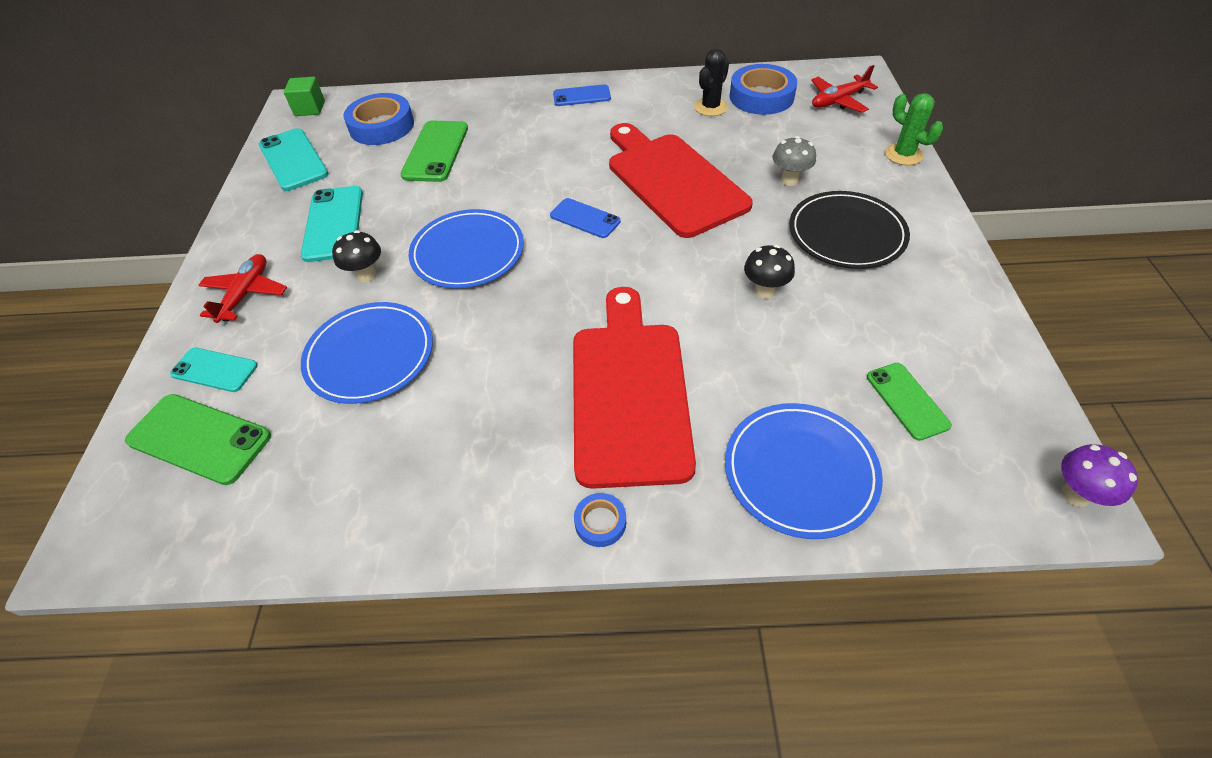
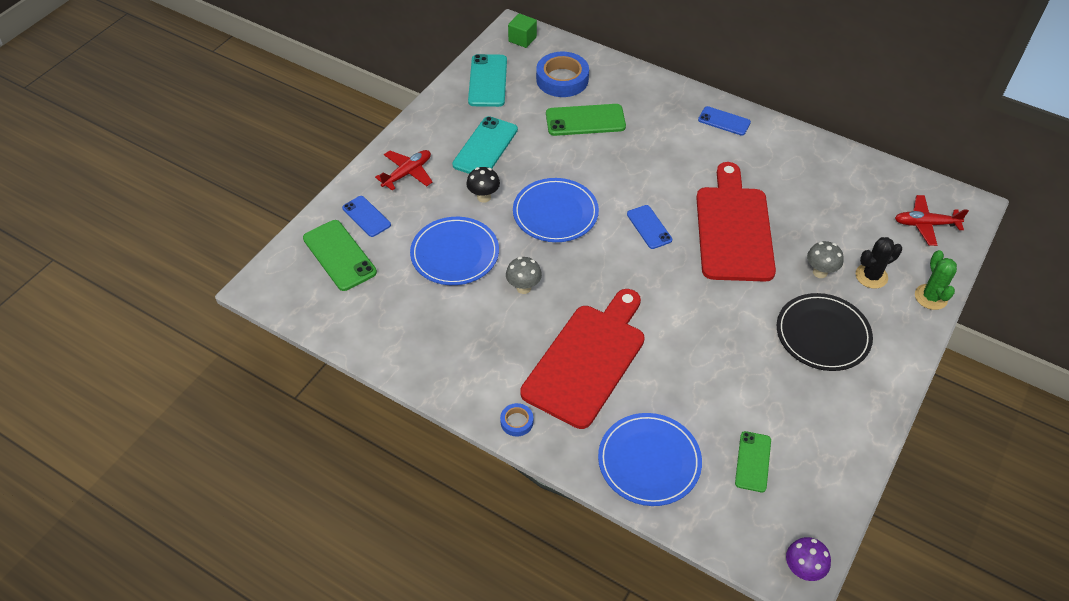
camera: 30 degrees right, 0 degrees up
(214, 370) = (366, 216): turquoise phone -> blue phone
(435, 151) = (585, 120): green phone -> green phone turned 45 degrees clockwise
(488, 350) = (523, 288): none -> grey mushroom
(710, 107) = (815, 180): black cactus -> black cactus (871, 276)
(761, 96) = (865, 190): blue tape -> none
(764, 291) = (726, 343): black mushroom -> none

